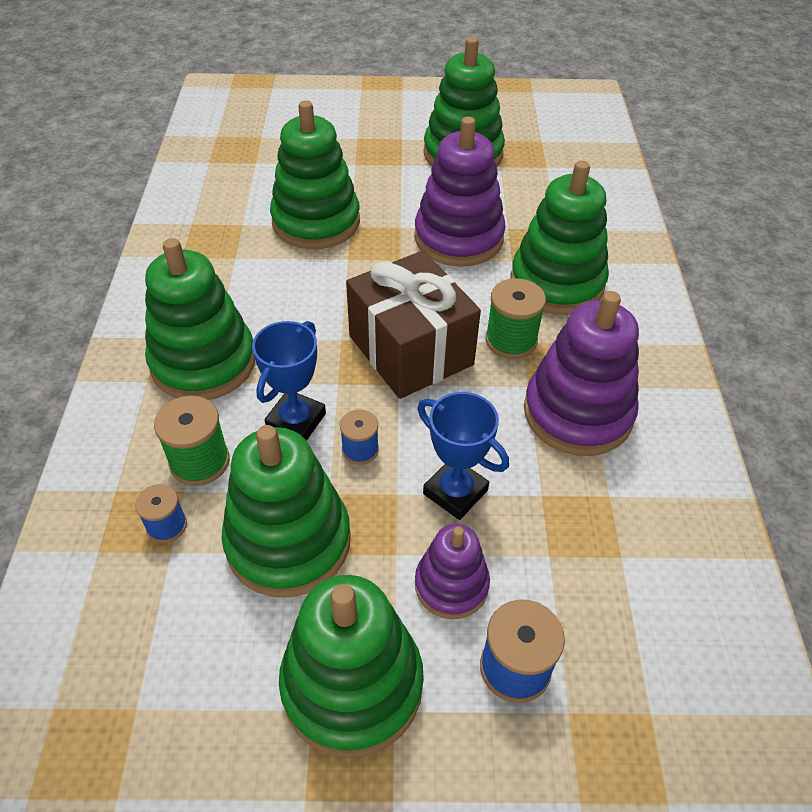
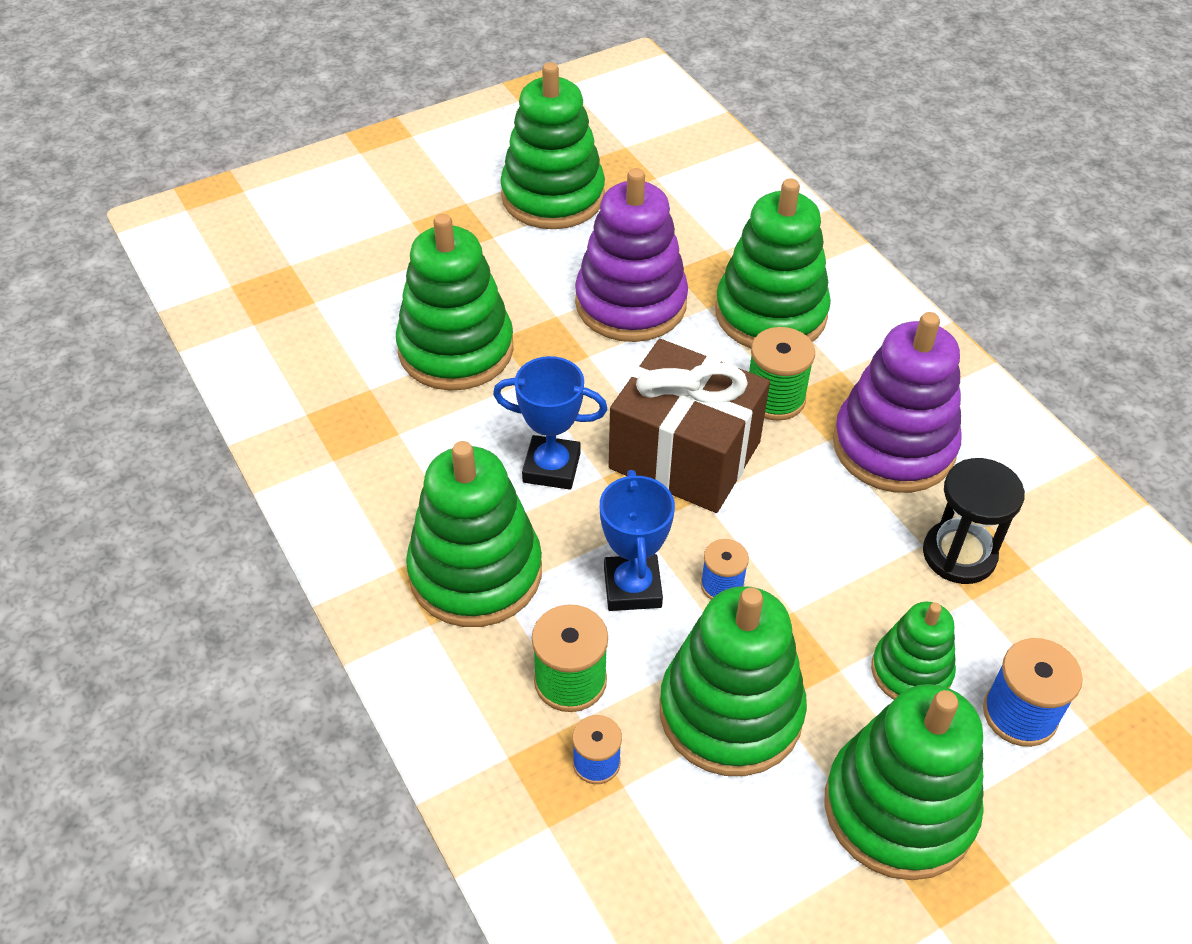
camera: 30 degrees left, 0 degrees up
(451, 585) = (911, 671): purple stacking toy -> green stacking toy
(455, 492) = (845, 581): blue trophy -> blue trophy (551, 467)
(566, 517) = (959, 554): none -> black hourglass

